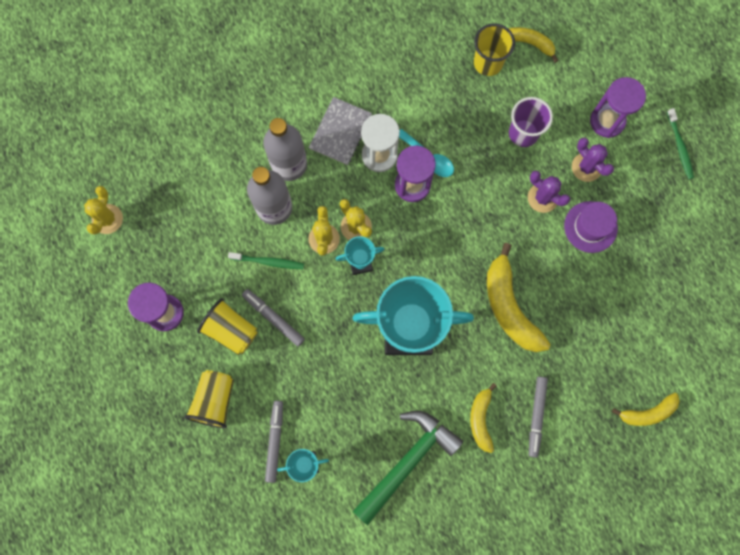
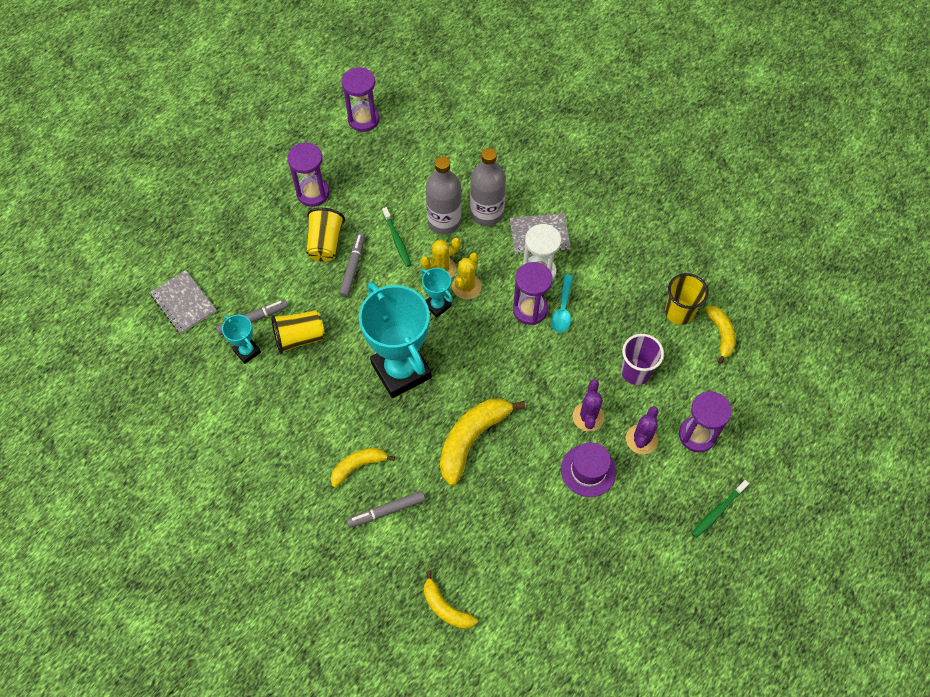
camera: 60 degrees right, 15 degrees down
(107, 219) = (363, 119): yellow cactus -> purple hourglass
(215, 400) = (262, 261): yellow cup -> yellow cup (299, 338)
(216, 500) = (183, 303): none -> grey notebook
(407, 461) = (289, 426): green hammer -> none

